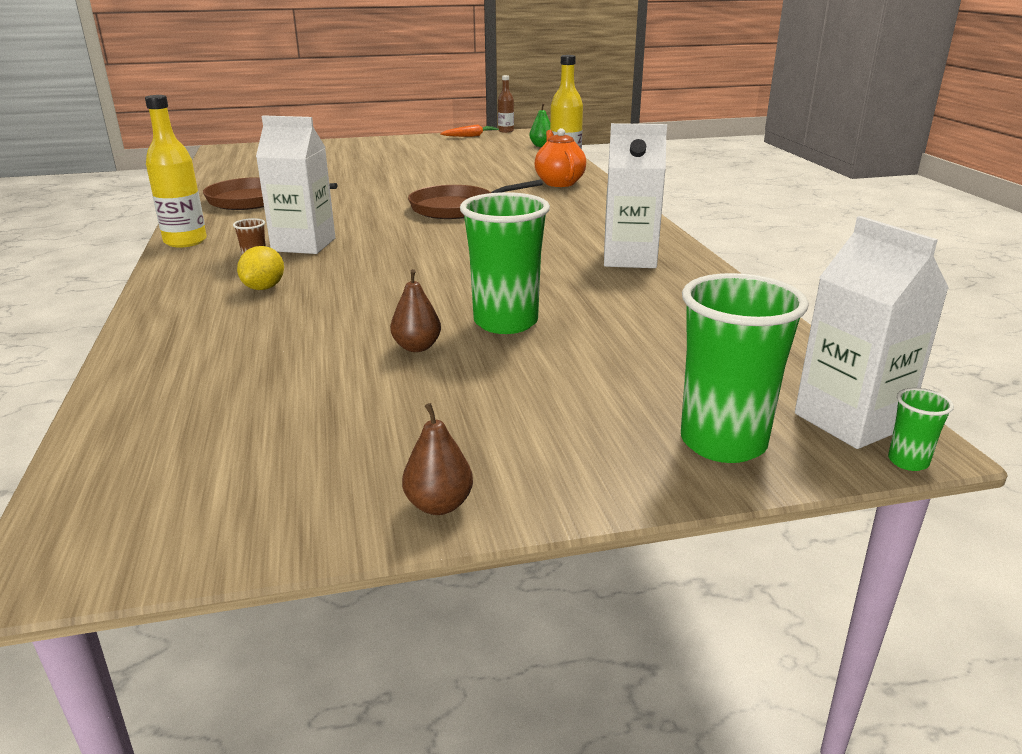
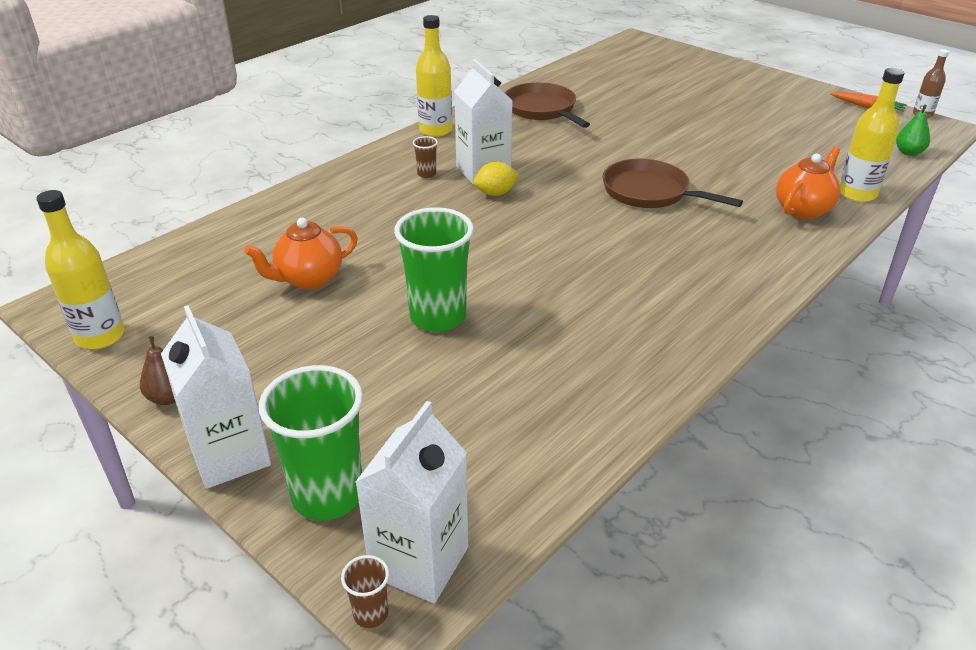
camera: 55 degrees right, 10 degrees up
(214, 535) = (100, 336): none -> yellow bottle
(264, 288) = (393, 197): yellow lemon -> yellow lemon (495, 193)
(336, 364) = (309, 279): none -> orange teapot
(417, 347) = (360, 298): brown pear -> none
(629, 259) = (645, 326): white carton -> white carton (230, 456)
(908, 461) = (370, 614): green cup -> brown cup

